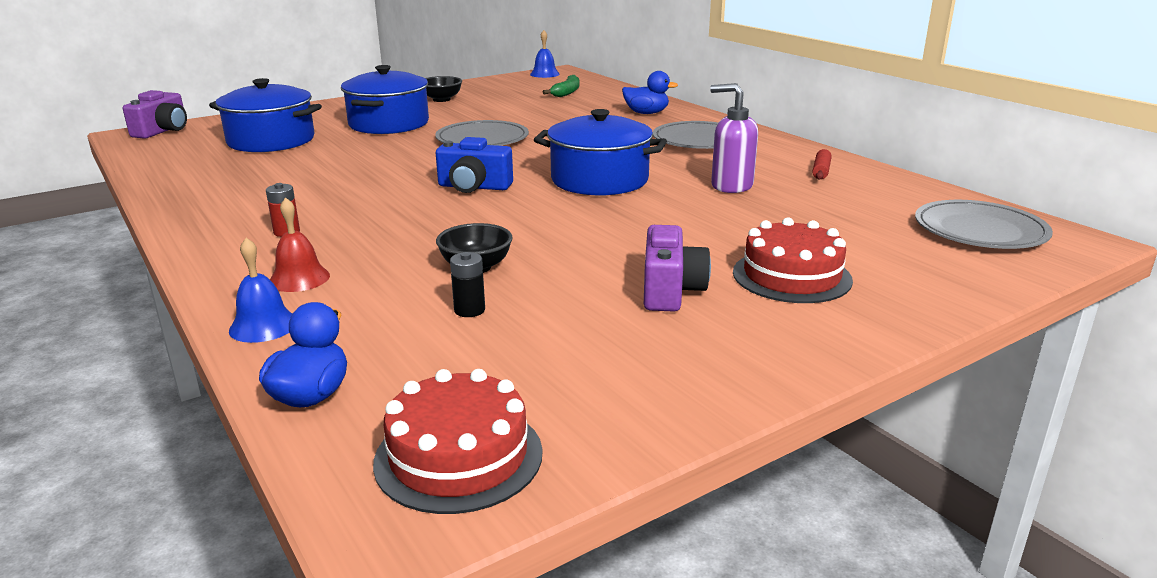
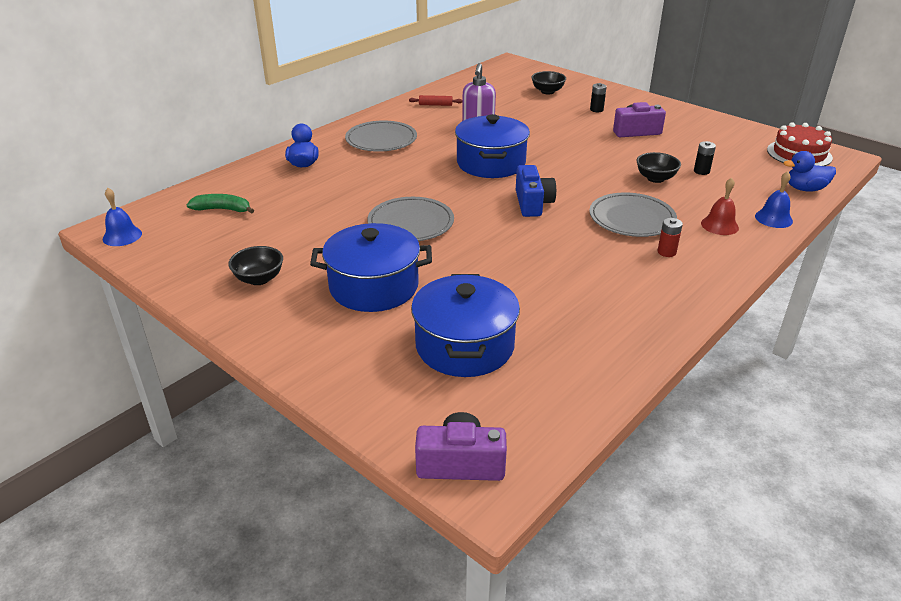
camera: 105 degrees left, 10 degrees up
(791, 276) = (596, 110): red cake -> black battery
(894, 249) = (547, 91): none -> black bowl
(980, 230) = (510, 76): grey plate -> grey plate (632, 219)

